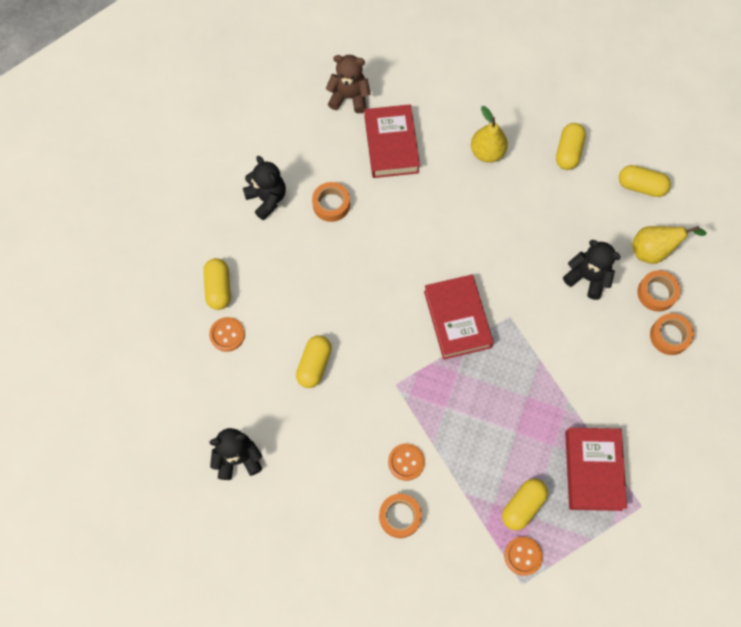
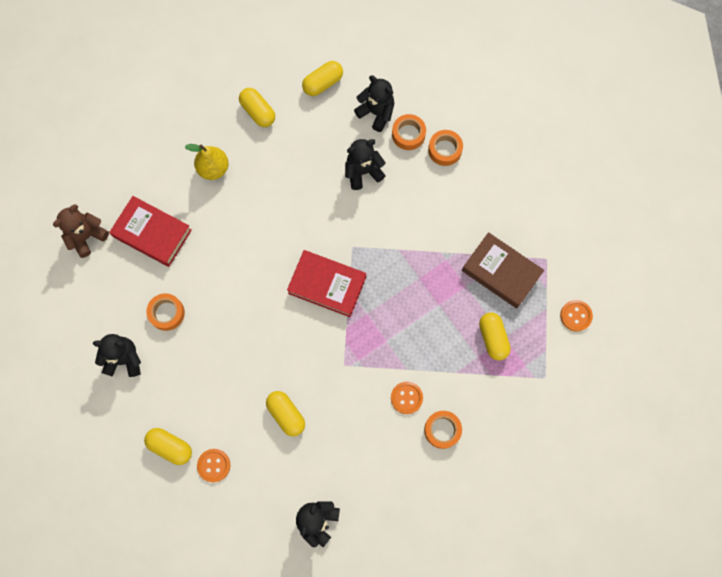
camera: 55 degrees left, 5 degrees up
(523, 556) = (526, 363): orange button -> orange button (575, 316)
(593, 470) = (501, 272): red book -> brown book
(653, 251) = (376, 113): yellow pear -> black teddy bear

